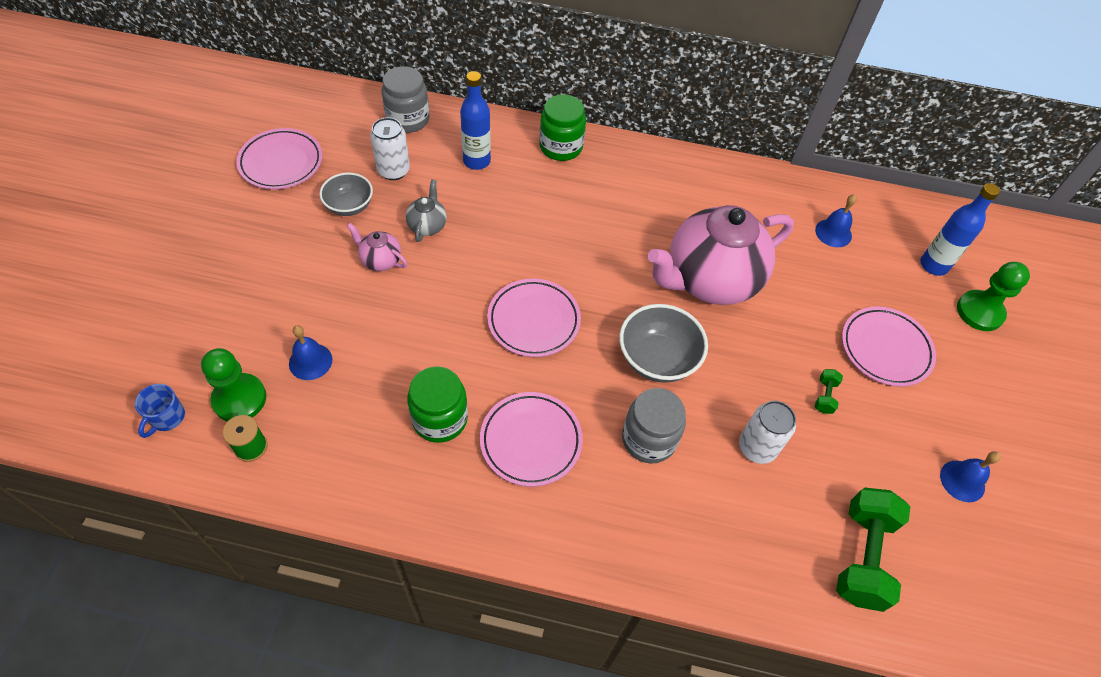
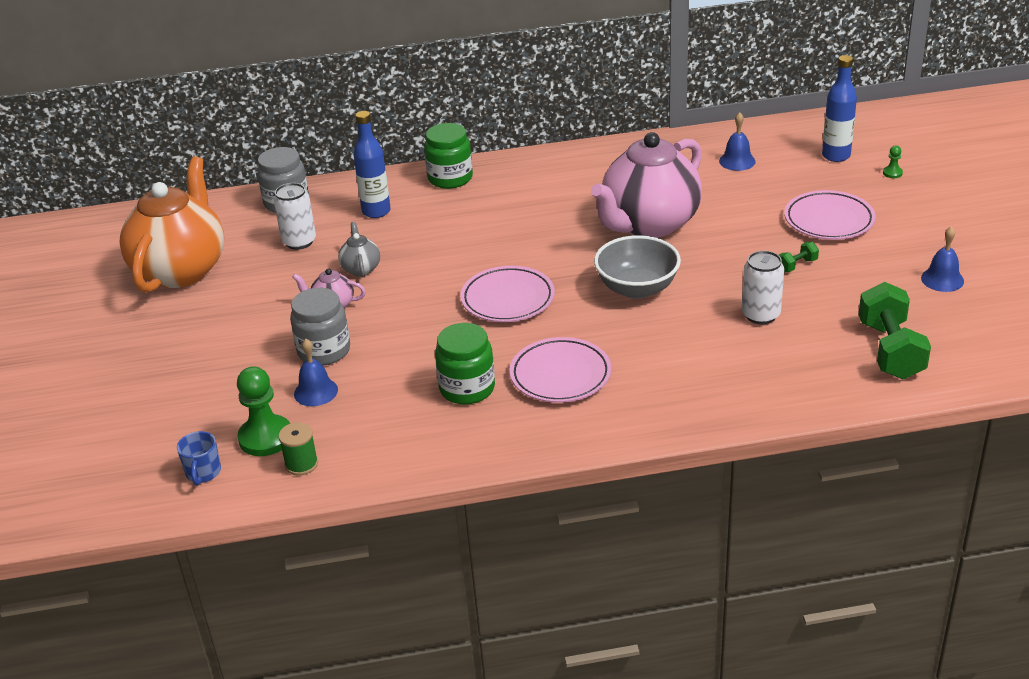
camera: 15 degrees left, 20 degrees down
(281, 163) = (181, 270): pink plate -> orange teapot
(349, 206) = (274, 278): grey bowl -> none
(648, 439) = (664, 340): grey jar -> grey jar (324, 351)
(825, 396) = (797, 265): green dumbbell -> green dumbbell turned 60 degrees clockwise
(979, 312) = (892, 173): green pawn -> green pawn, size x0.44

